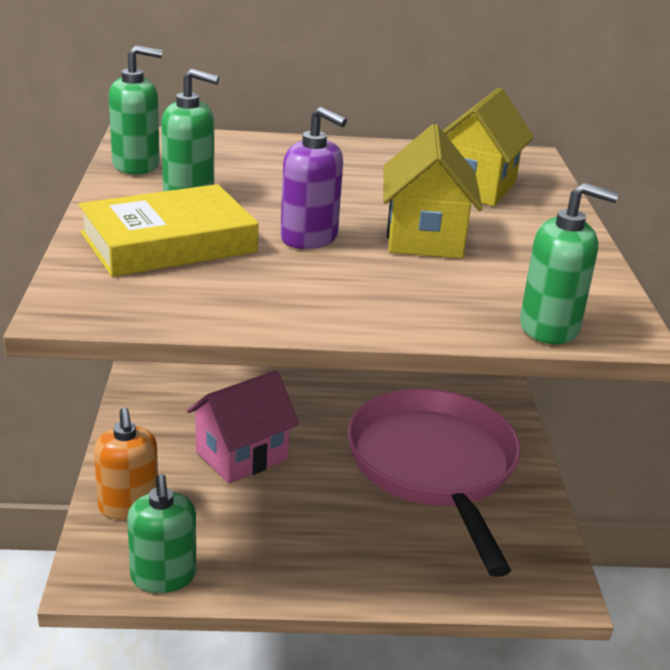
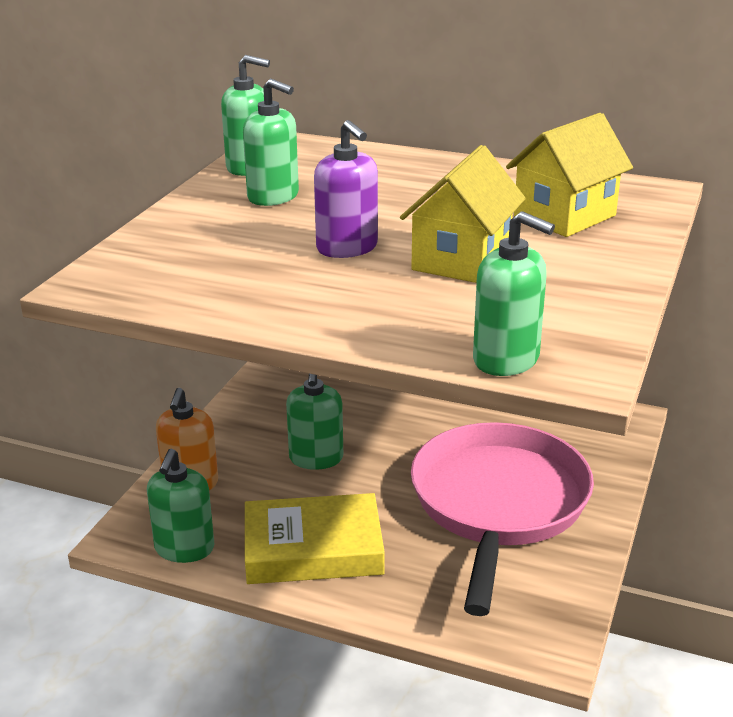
camera: 25 degrees right, 0 degrees up
(168, 242) = (216, 238): yellow book -> yellow book (313, 548)
(241, 455) = (316, 458): pink house -> green soap dispenser

